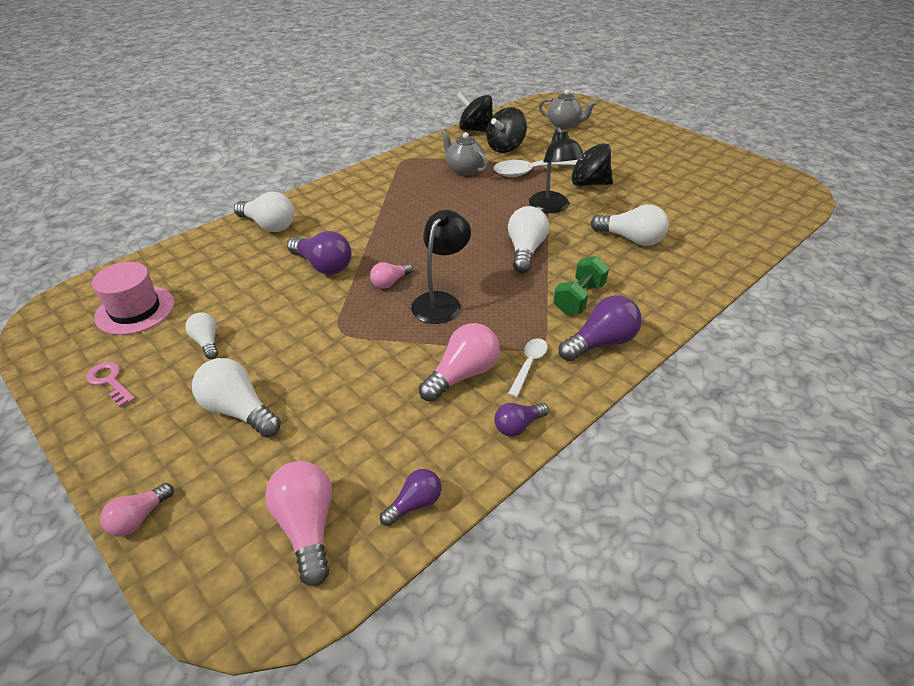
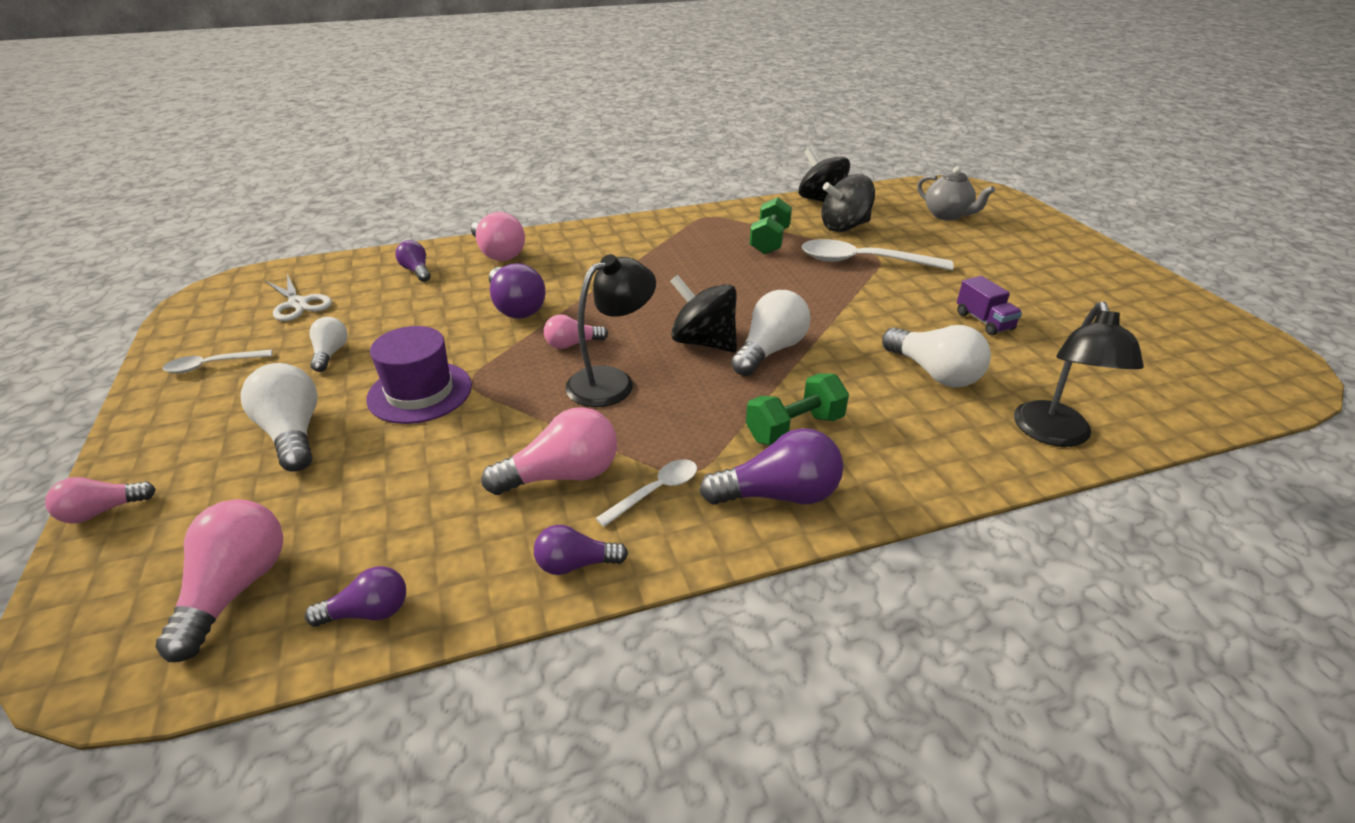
camera: 25 degrees right, 5 degrees down
(110, 381) = (212, 365): pink key -> white spoon
(135, 310) = (298, 304): pink hat -> white scissors
(214, 256) = (416, 271): none -> purple light bulb
(268, 225) = (498, 253): white light bulb -> pink light bulb
(309, 350) = (420, 392): none -> purple hat
(464, 170) = (769, 241): grey teapot -> green dumbbell
(552, 207) = (850, 308): black lamp -> black lamp (1055, 435)
(588, 183) = (926, 290): black spinning top -> black spinning top (703, 342)
(635, 197) = (984, 321): none -> purple truck

